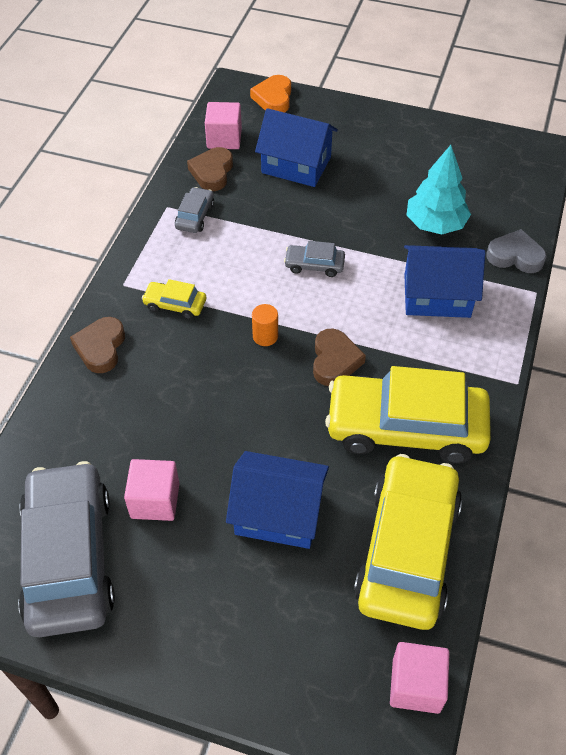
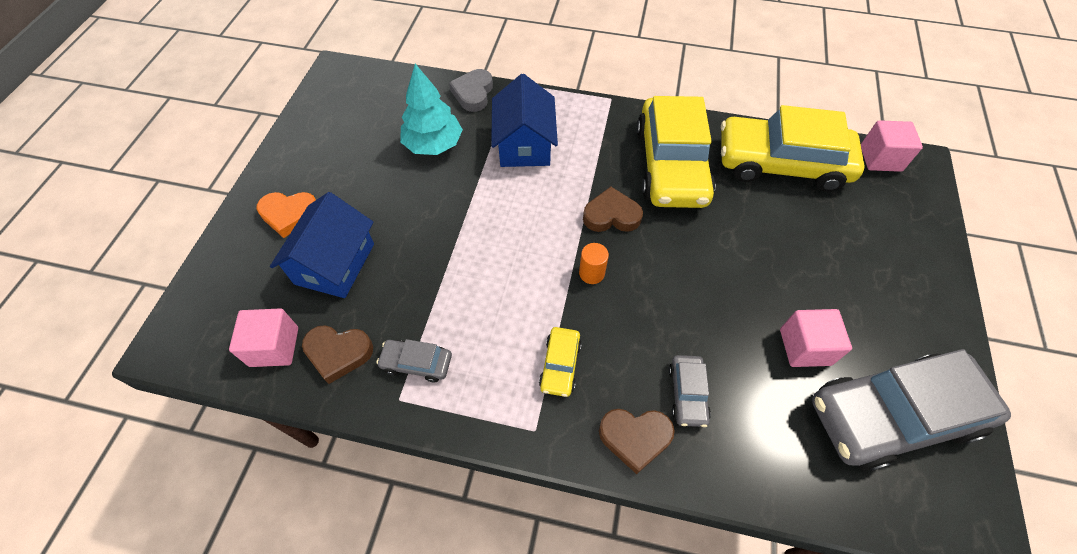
camera: 95 degrees left, 5 degrees up
(273, 98) = (203, 297): orange heart -> orange heart (289, 215)
(278, 513) = (781, 247): blue house -> none
(314, 265) = (492, 237): grey car -> grey car (687, 394)

